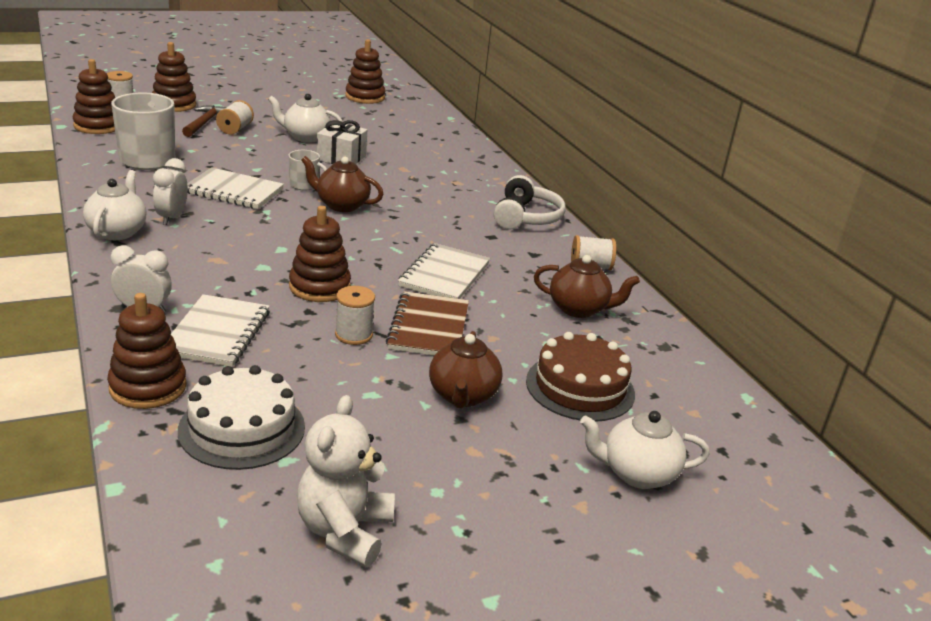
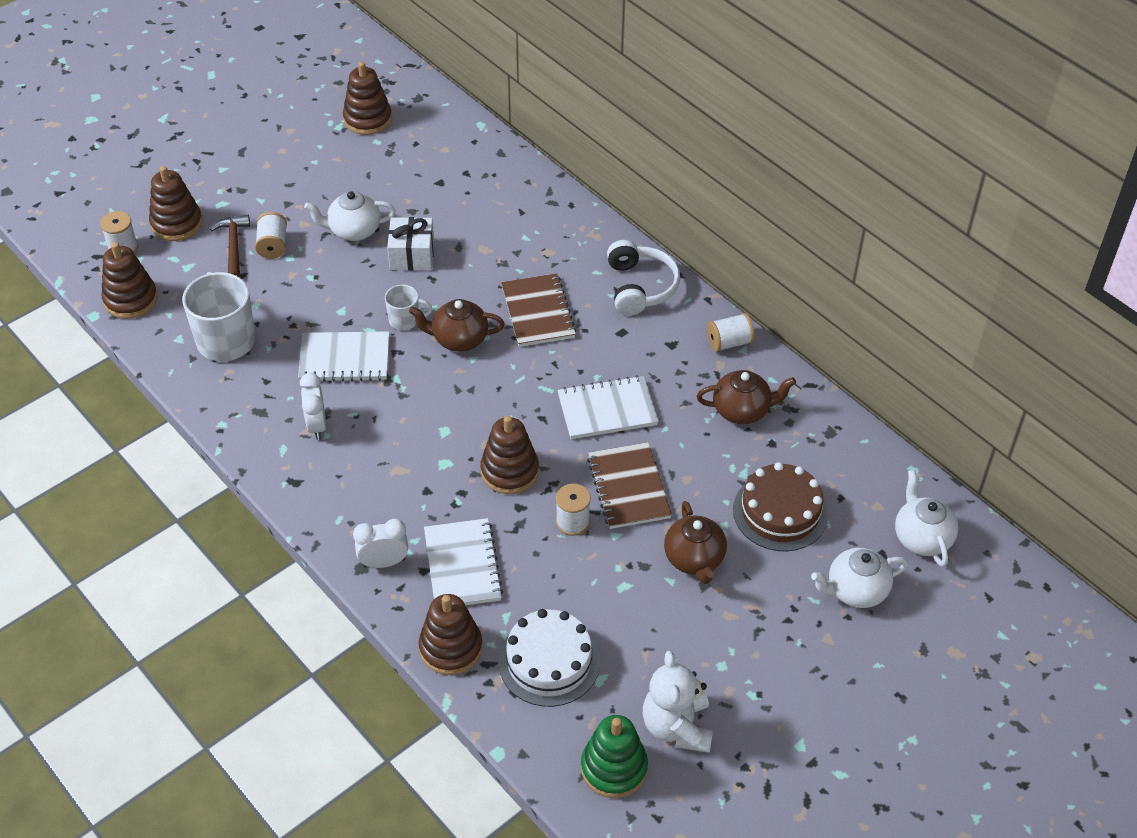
camera: 15 degrees left, 20 degrees up
(117, 232) = (283, 467): white teapot -> white teapot (921, 538)
(237, 546) = (614, 768): none -> green stacking toy
(423, 208) = (538, 312): none -> brown notebook
(444, 275) = (607, 409): white notebook -> white notebook turned 75 degrees clockwise

